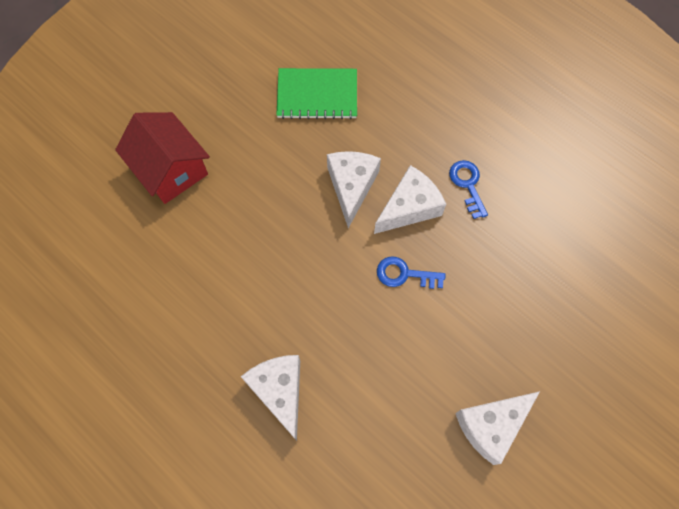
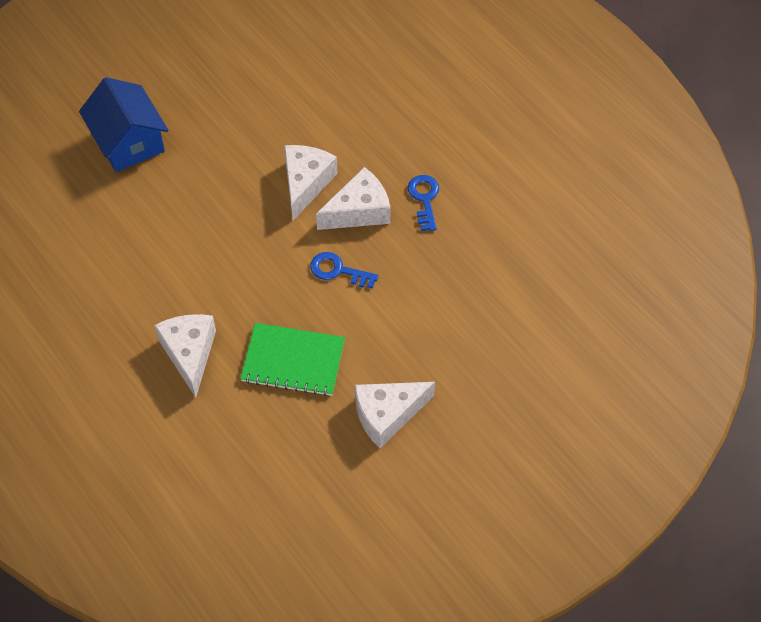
camera: 10 degrees right, 10 degrees down
(171, 169) = (129, 142): red house -> blue house
(317, 95) = (292, 93): green notebook -> green notebook (293, 361)

